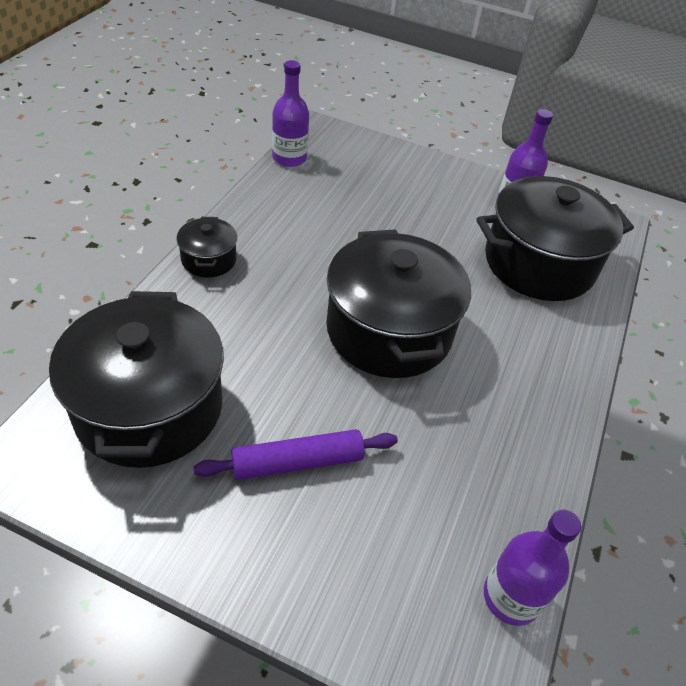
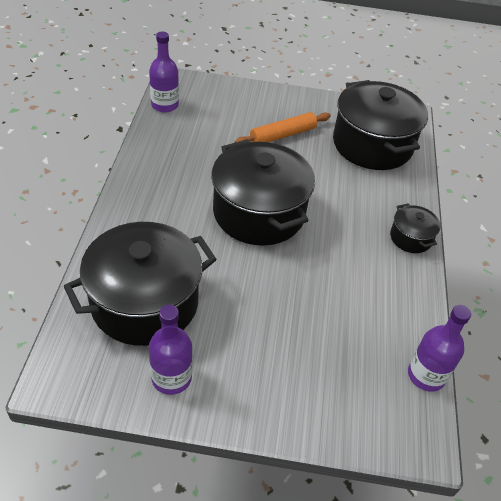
camera: 165 degrees right, 0 degrees up
(297, 462) = (282, 135): purple rolling pin -> orange rolling pin

